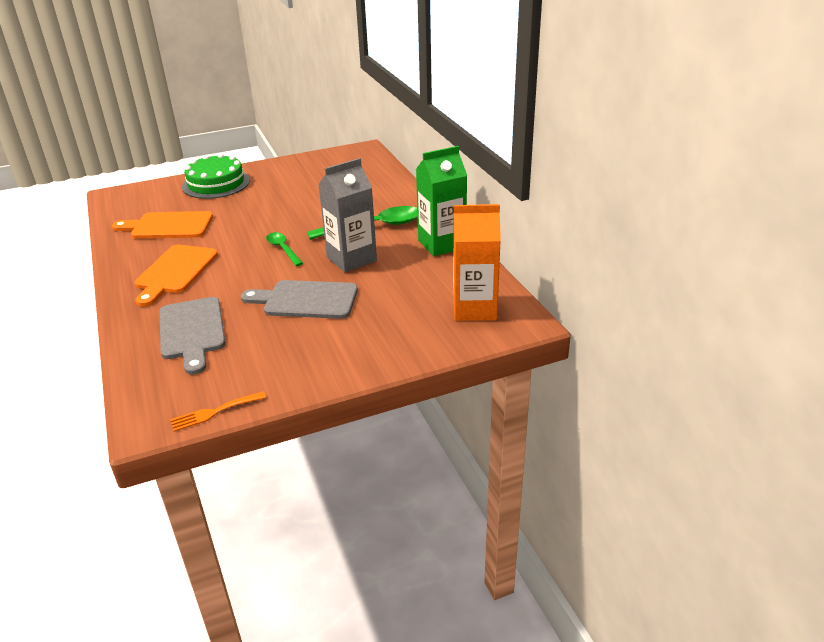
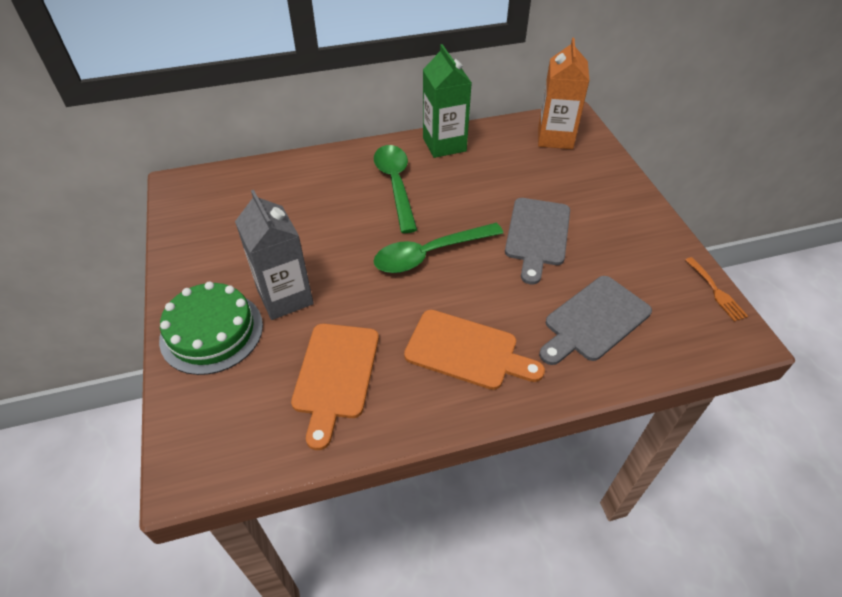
camera: 85 degrees left, 15 degrees up
(192, 331) = (594, 320): grey cutting board -> grey cutting board turned 150 degrees clockwise
(283, 249) = (429, 254): green spoon -> green spoon, size x1.76
(351, 259) = (462, 203): grey carton -> grey carton (285, 297)

